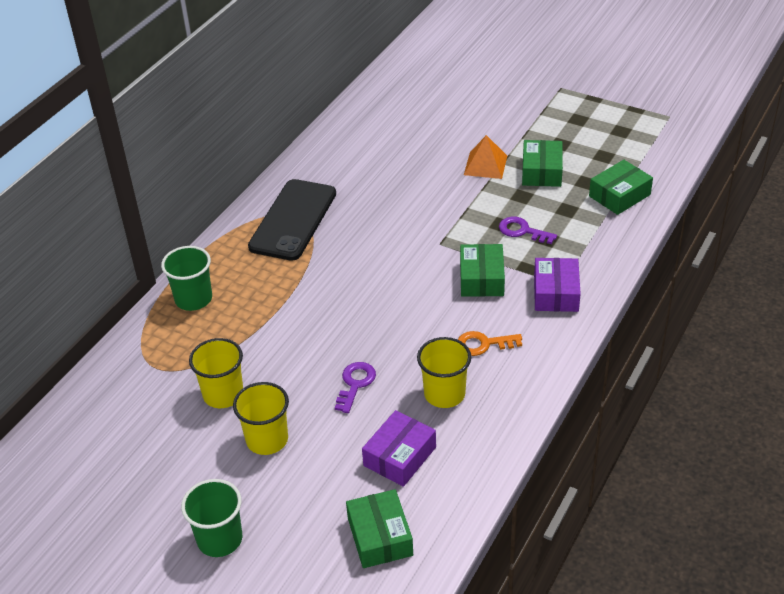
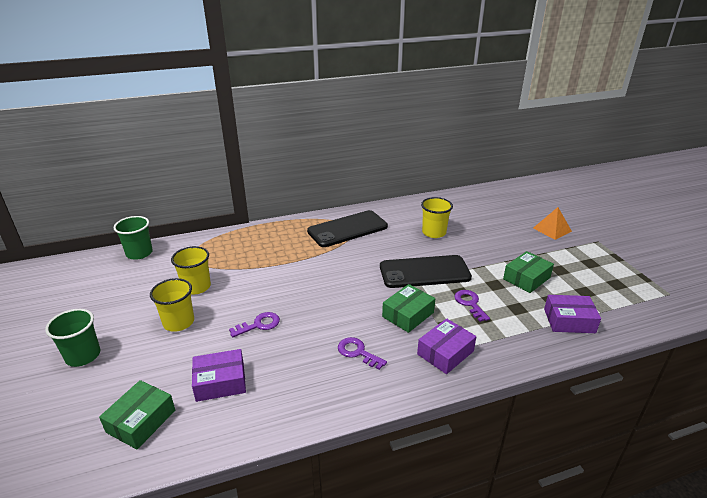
camera: 40 degrees right, 10 degrees down
(193, 299) = (252, 237): green cup -> green cup (139, 253)
(441, 223) = (424, 272): none -> black phone
(444, 394) = (295, 365): yellow cup -> yellow cup (434, 232)
(484, 344) = (358, 352): orange key -> purple key
(485, 165) = (492, 257): orange pyramid -> orange pyramid (552, 229)
(619, 195) = (569, 321): green box -> purple box

